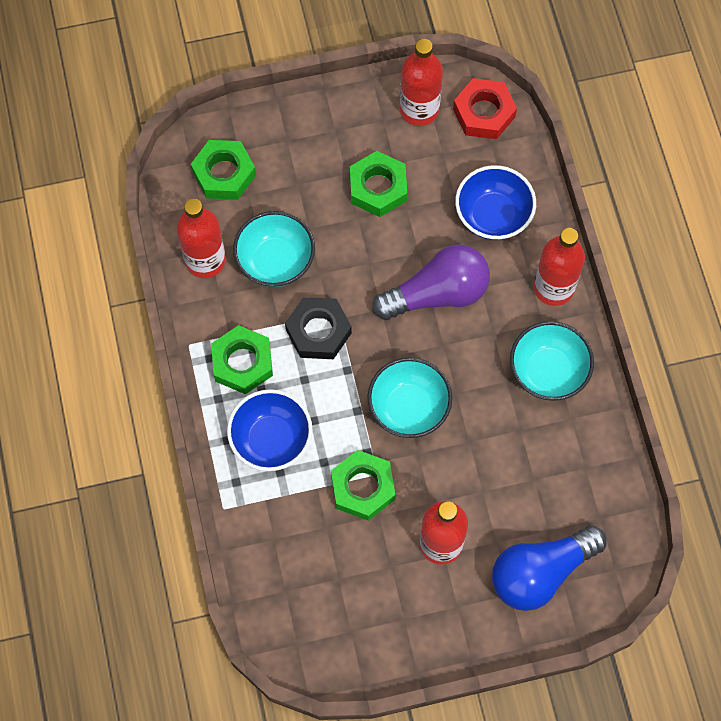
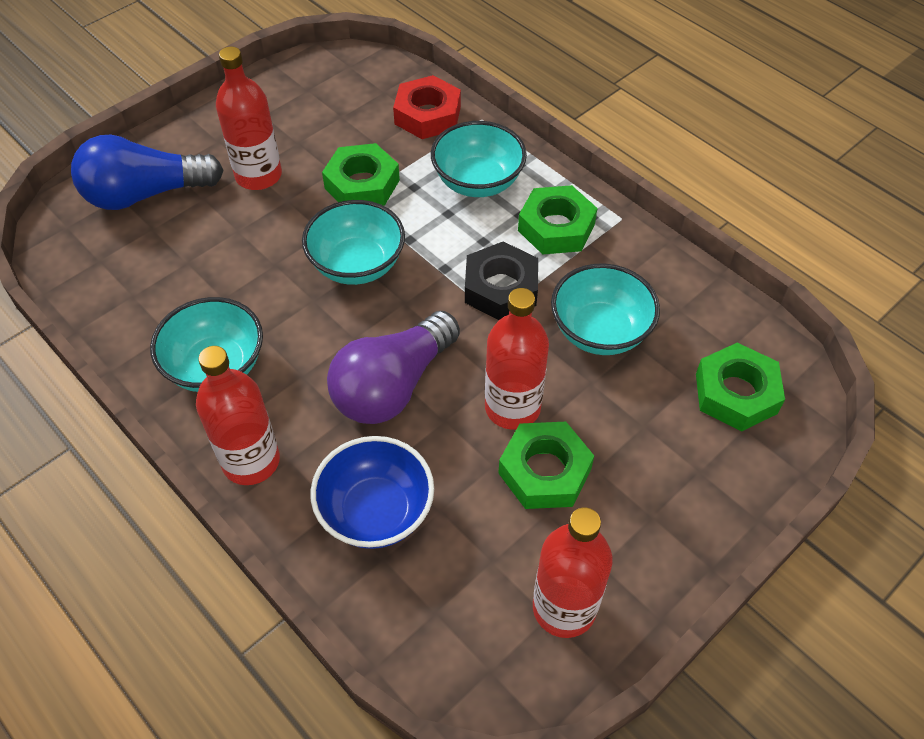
camera: 150 degrees right, 15 degrees down
(205, 260) = (674, 297): red bottle -> red bottle (512, 407)
(271, 440) = (478, 182): blue bowl -> turquoise bowl
(484, 113) = (470, 655): red nut -> red nut (428, 115)
(540, 572) = (145, 194): blue light bulb -> blue light bulb turned 135 degrees counterclockwise

